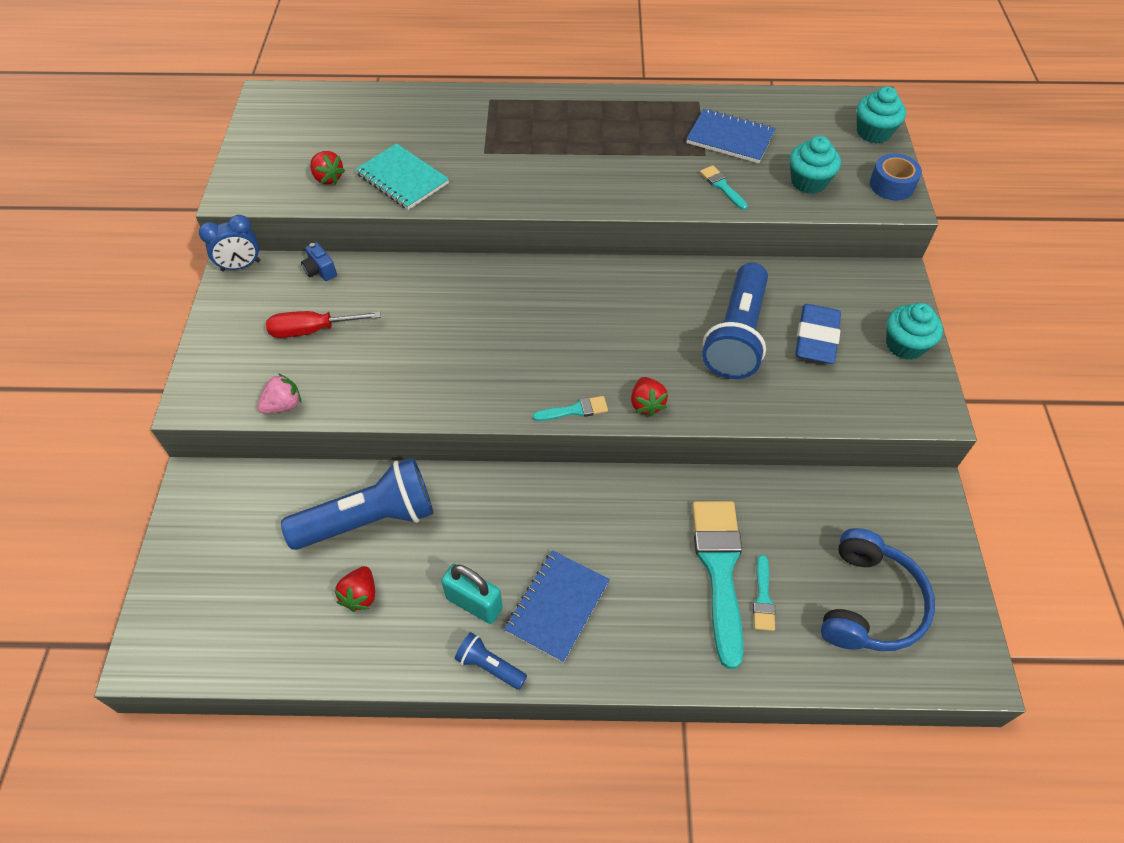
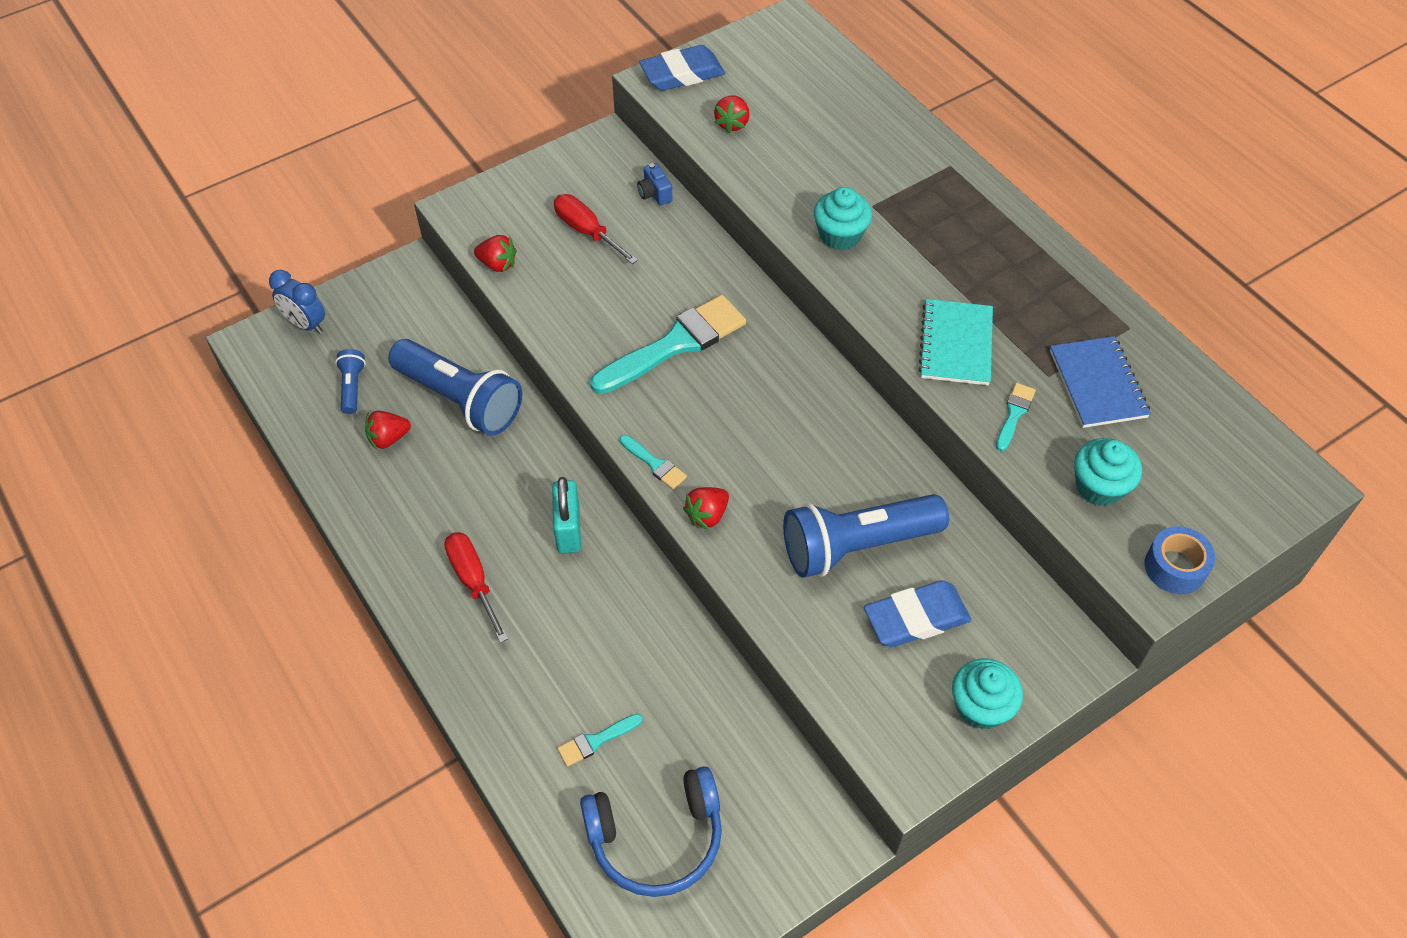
camera: 55 degrees right, 0 degrees up
(241, 266) = (613, 142): blue clock -> blue clock (306, 324)
(246, 177) = (682, 74): none -> blue eraser
(283, 405) = (497, 264): pink strawberry -> red strawberry
(320, 271) = (655, 194): blue camera -> blue camera turned 45 degrees counterclockwise
(402, 179) = (780, 171): turquoise notebook -> turquoise notebook (955, 344)
(474, 603) = (435, 520): turquoise padlock -> turquoise padlock (568, 530)
(490, 666) = (386, 564): blue flashlight -> blue flashlight (352, 387)
(557, 606) = (473, 581): blue notebook -> red screwdriver
(719, 570) = (600, 689): turquoise brush -> turquoise brush (675, 344)
(873, 132) = (1251, 511): turquoise cupcake -> turquoise cupcake (840, 235)

